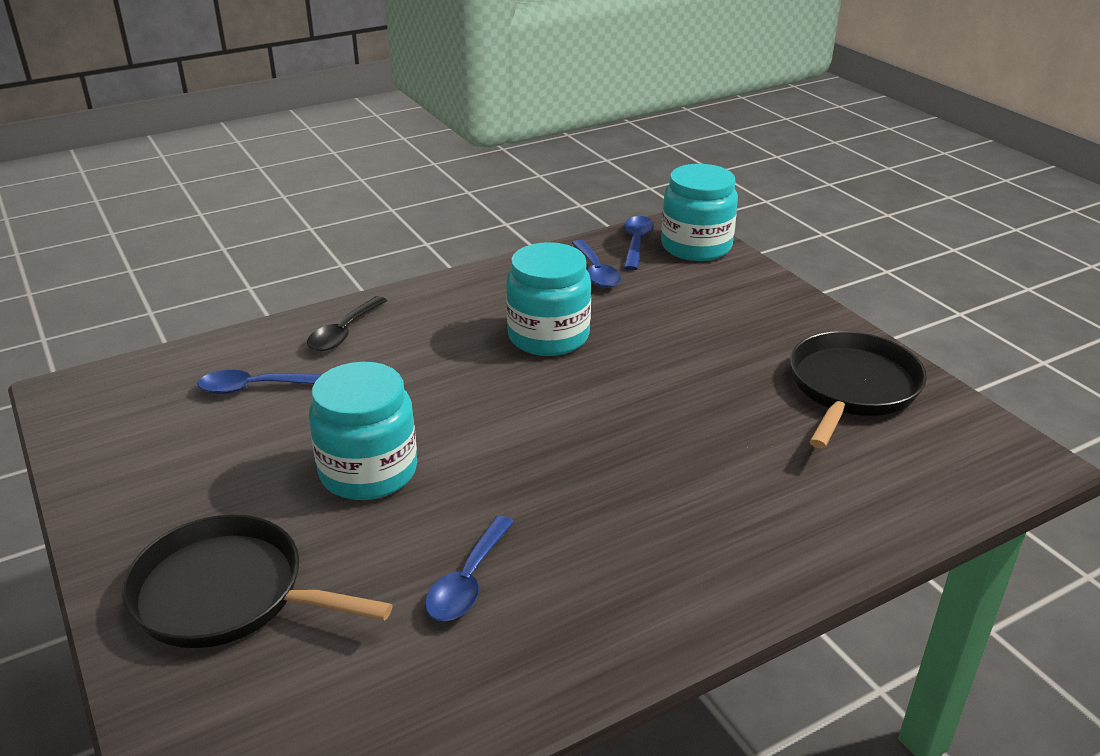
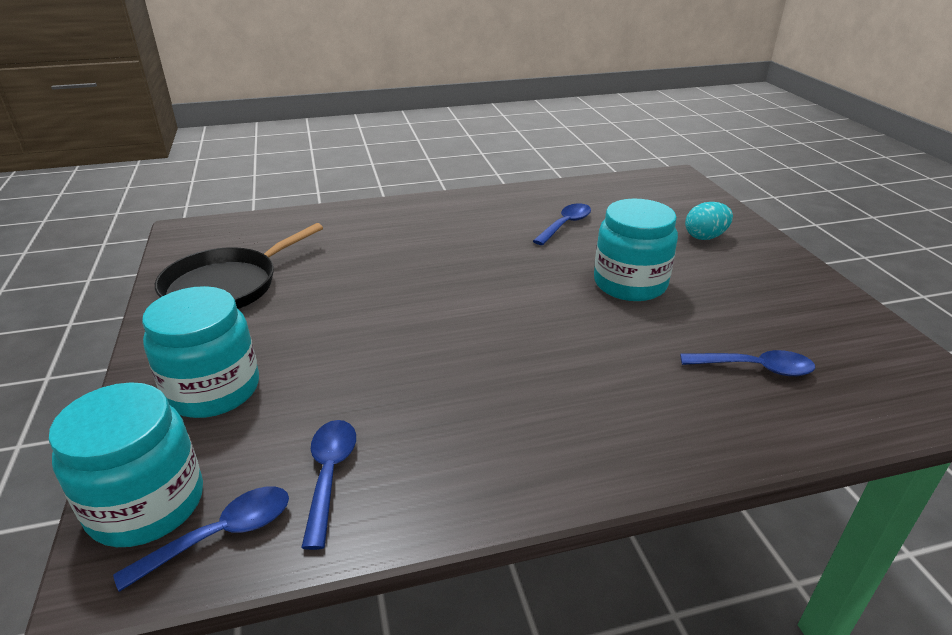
camera: 165 degrees left, 0 degrees up
(227, 593) = (705, 237): black pan -> turquoise egg
(344, 332) = (678, 425): black spoon -> none
(548, 336) = (446, 379): turquoise jar -> turquoise jar (213, 390)
(636, 243) = (221, 535): blue spoon -> blue spoon turned 150 degrees counterclockwise

